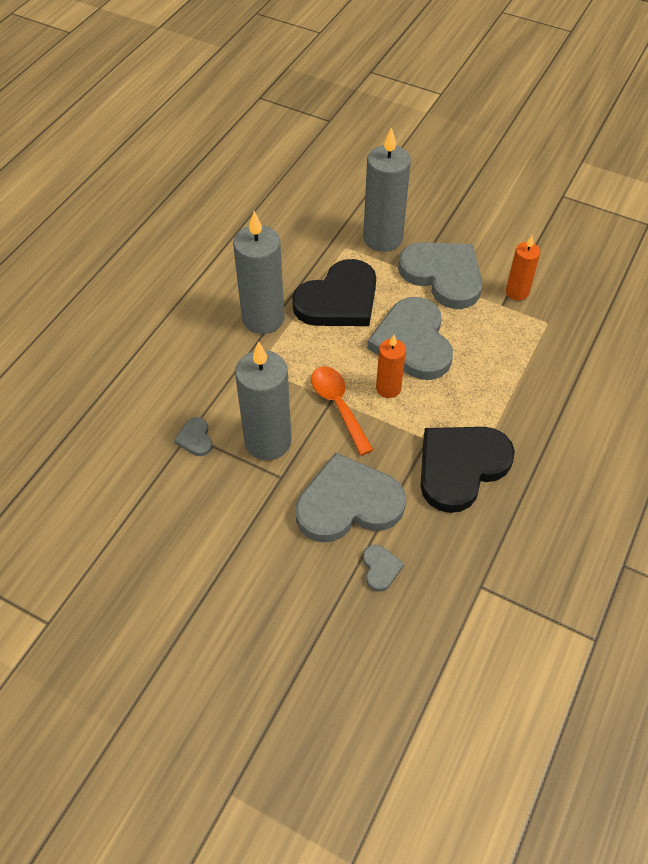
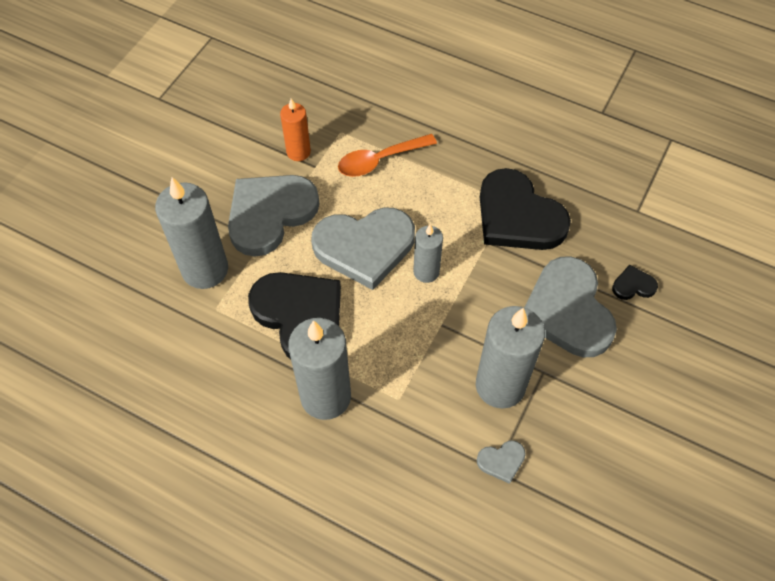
camera: 90 degrees left, 5 degrees up
(338, 406) = (450, 318): orange spoon -> orange spoon (380, 160)
(380, 568) = (633, 285): grey heart -> black heart
(388, 388) = (426, 272): orange candle -> grey candle

